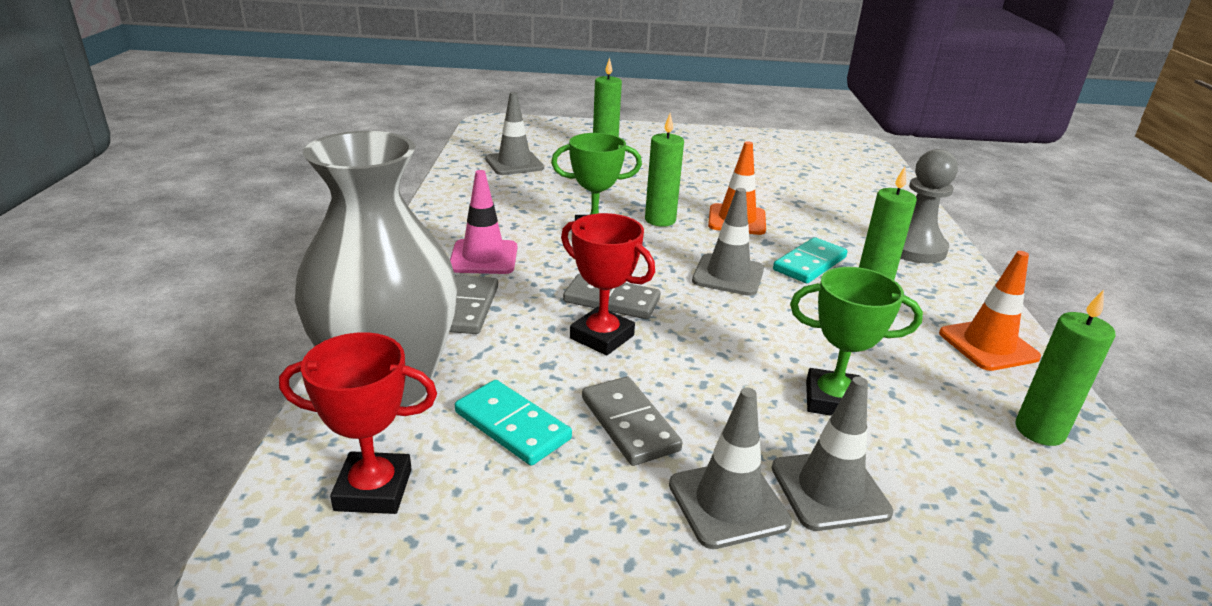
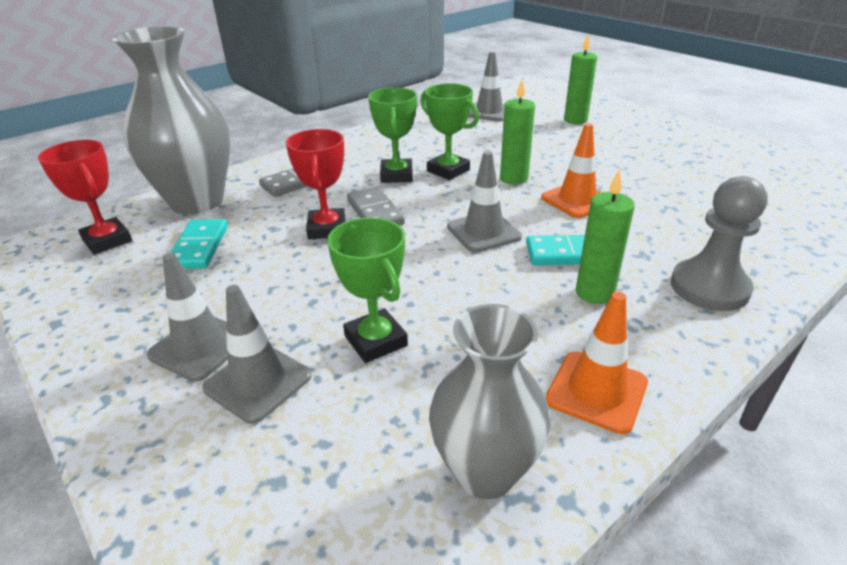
camera: 50 degrees right, 5 degrees up
(483, 257) = (358, 160): pink traffic cone -> none
(556, 257) = (396, 175): none -> green trophy
(629, 424) = (244, 278): grey domino -> none
(1039, 431) = (485, 472): green candle -> grey vase

